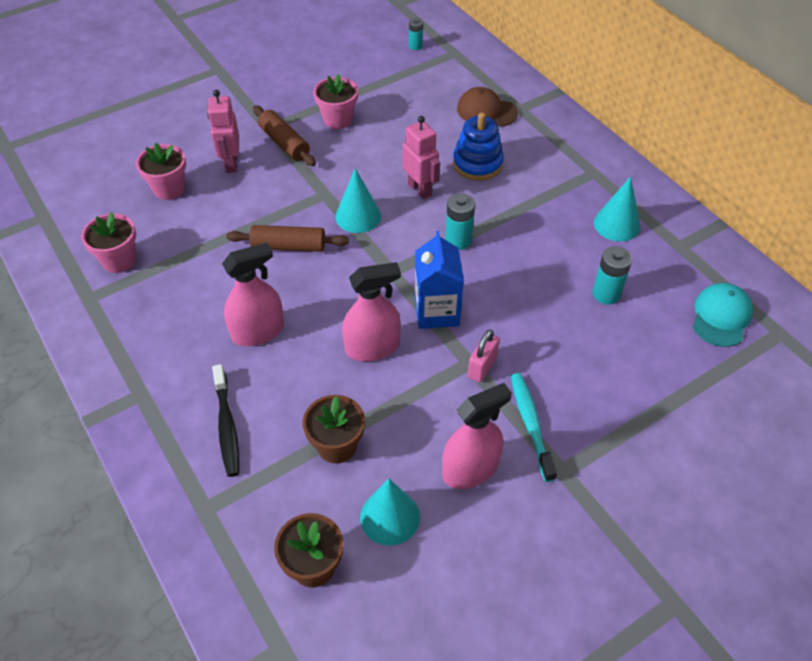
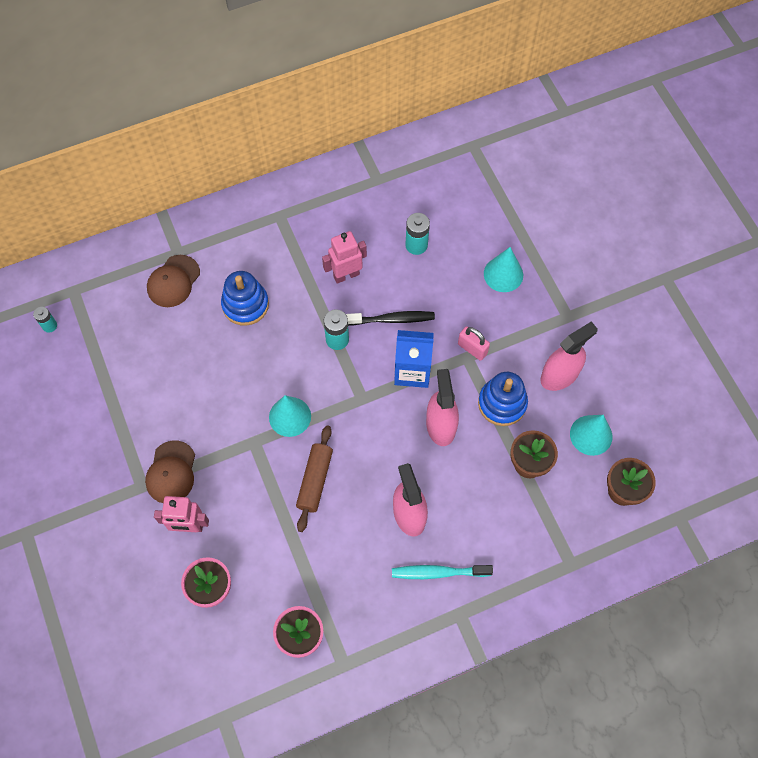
camera: 80 degrees left, 15 degrees up
(227, 426) = (501, 544): black toothbrush -> black toothbrush (392, 319)
(284, 143) = (171, 472): brown rolling pin -> brown cap
(338, 119) = (148, 417): pink flower pot -> none
(414, 407) = (502, 403): none -> blue stacking toy
(420, 189) = (267, 359): pink robot -> pink robot (346, 275)
(470, 469) = (559, 375): pink spray bottle -> pink spray bottle turned 75 degrees clockwise
(531, 424) = (527, 327): turquoise toothbrush -> turquoise toothbrush (438, 572)
(616, 224) = (344, 216): turquoise cone -> turquoise cone (503, 274)
(721, 316) = (452, 176): turquoise cap -> none

